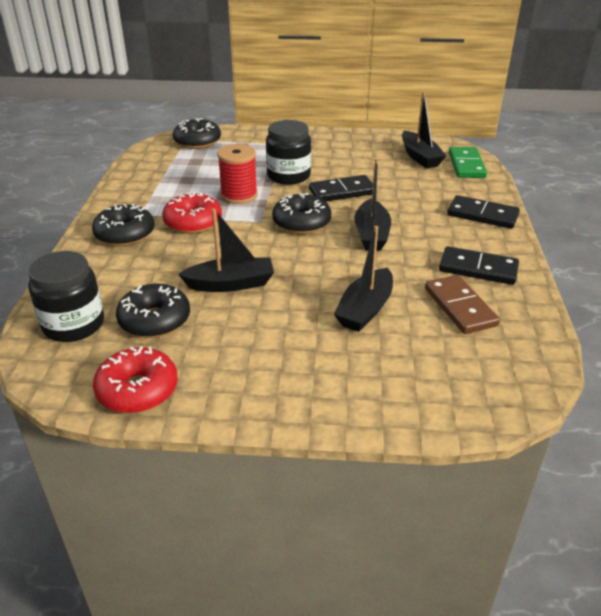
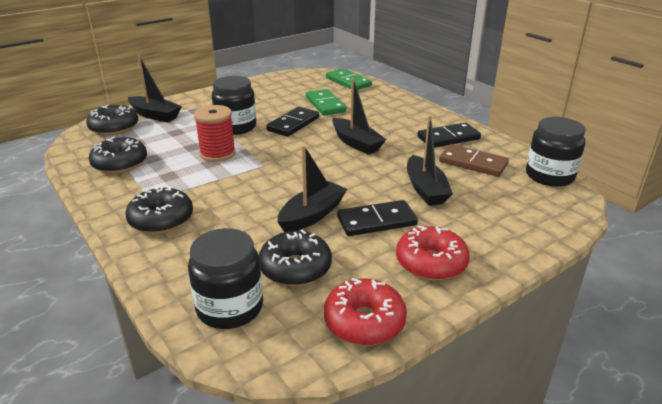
camera: 40 degrees left, 5 degrees down
(193, 222) = (210, 186): red donut -> red donut (431, 263)
(301, 223) = (297, 154): black donut -> black donut (120, 164)
(403, 182) = (325, 104): none -> green domino
(420, 157) = (311, 86): black boat -> black boat (155, 115)
(482, 215) = (403, 107): black domino -> black domino (376, 221)
(528, 362) = (549, 176): none -> black jar

